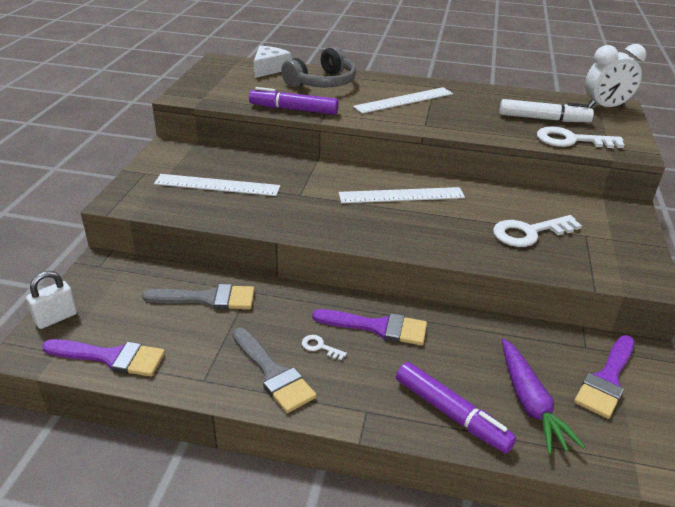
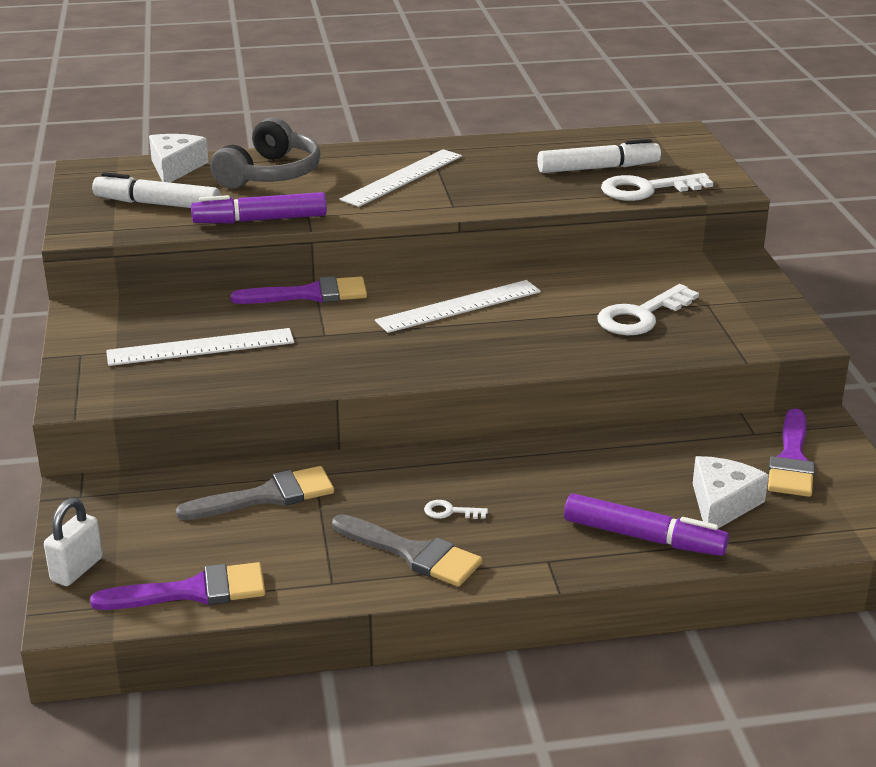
camera: 20 degrees left, 5 degrees down
(240, 88) = (157, 204): none -> white marker
(378, 327) = (506, 473): purple brush -> purple brush (310, 294)
(530, 403) = (722, 504): purple carrot -> white cheese
(605, 107) = (665, 138): white clock -> none

